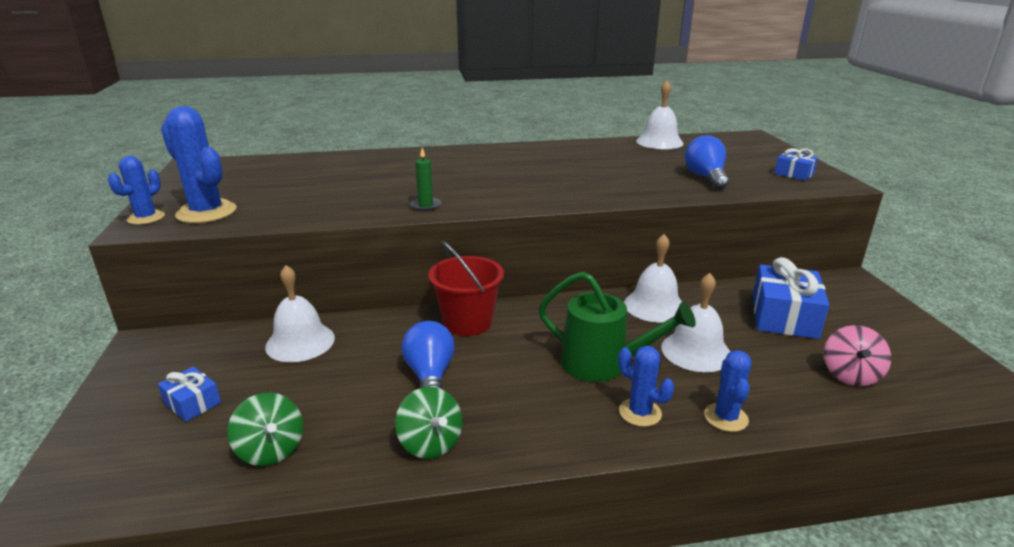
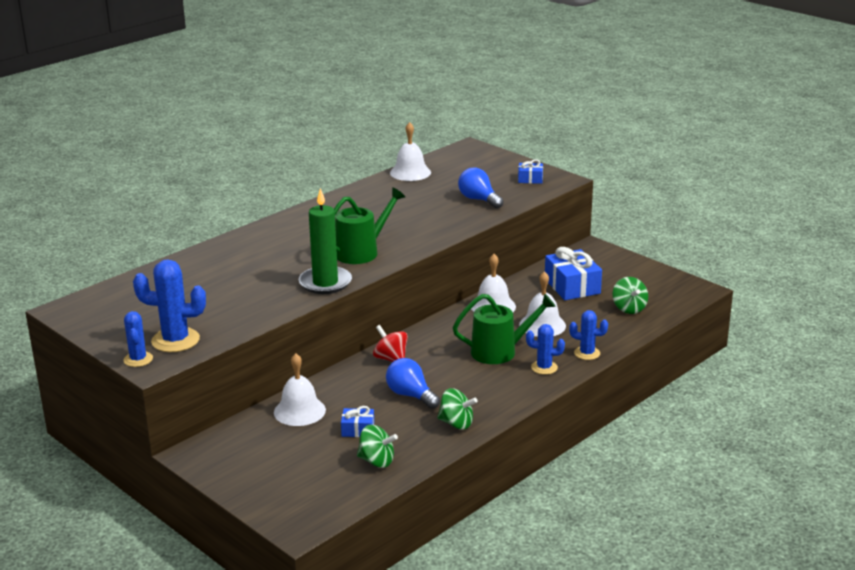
camera: 35 degrees left, 0 degrees up
(192, 403) = (291, 464): blue gift -> blue gift (358, 429)
(426, 206) = (325, 283): green candle -> green candle, size x2.12
(467, 322) = (391, 359): red bucket -> red spinning top
(508, 190) = (362, 252): none -> green watering can
(726, 417) = (587, 353): blue cactus -> blue cactus turned 45 degrees counterclockwise
(850, 375) = (629, 308): pink spinning top -> green spinning top

